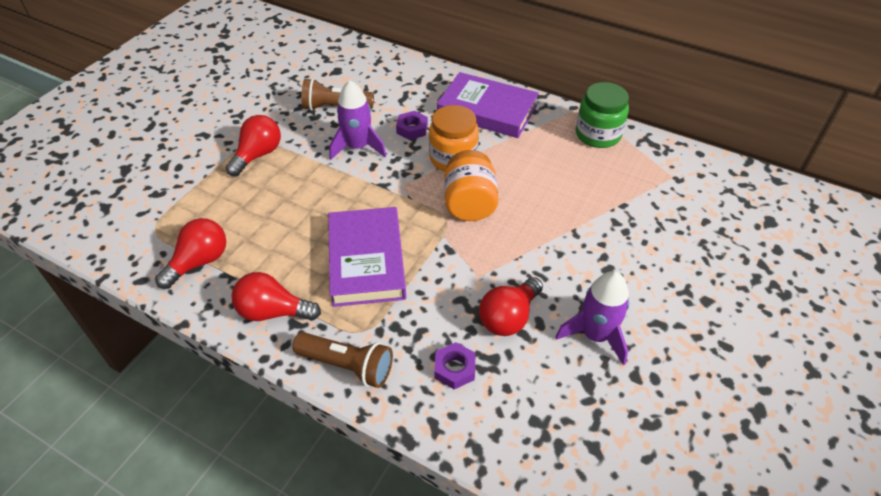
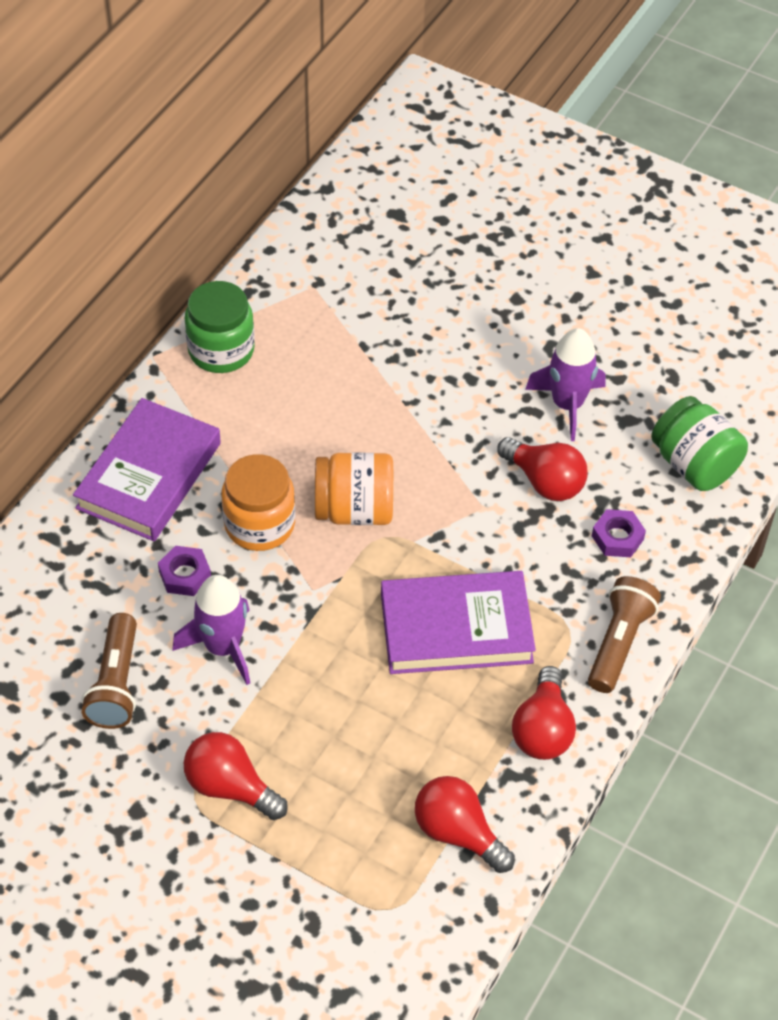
camera: 90 degrees left, 5 degrees up
(544, 437) = (694, 464): none -> green jar

